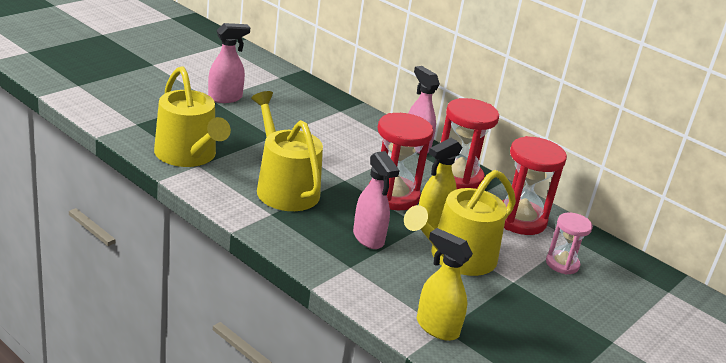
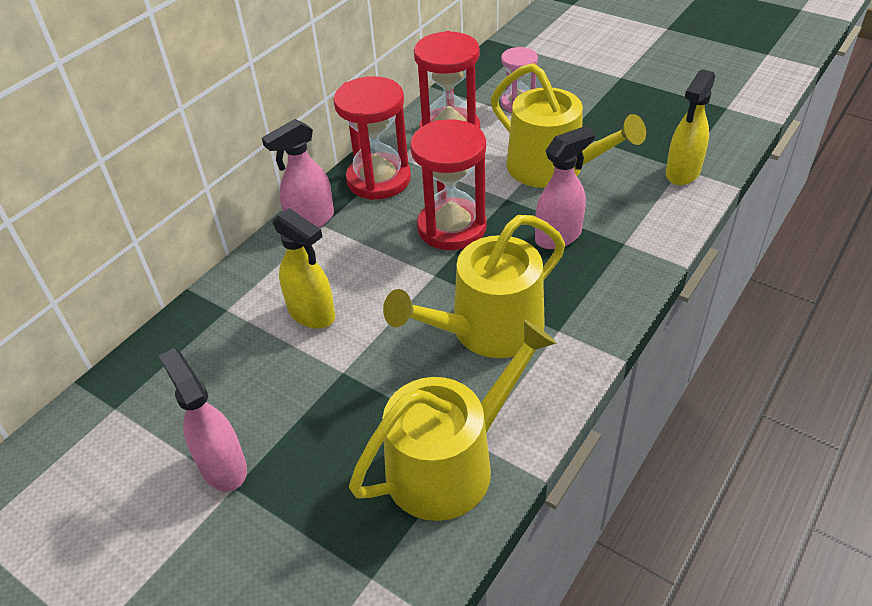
camera: 90 degrees left, 15 degrees up
(432, 221) = (490, 191): yellow spray bottle -> yellow spray bottle (312, 314)

